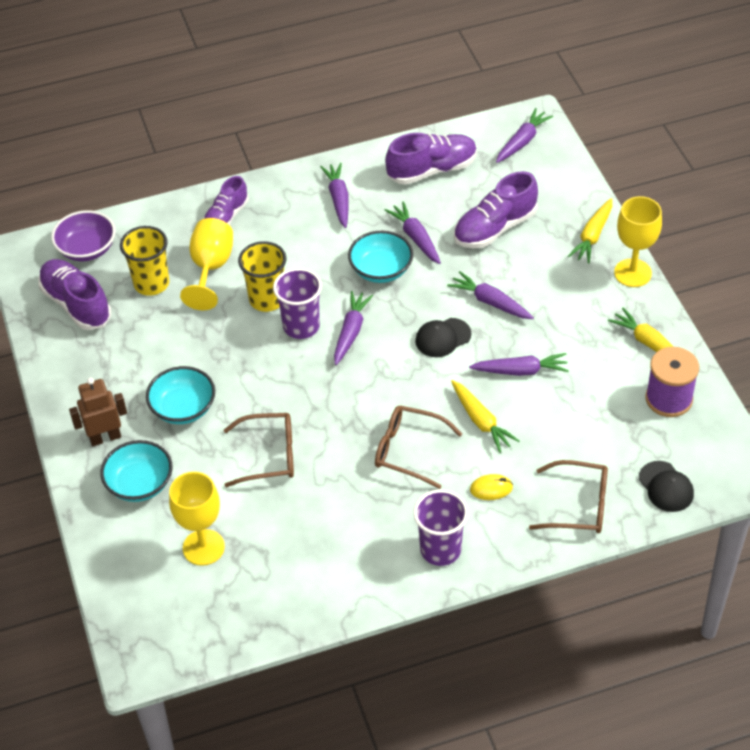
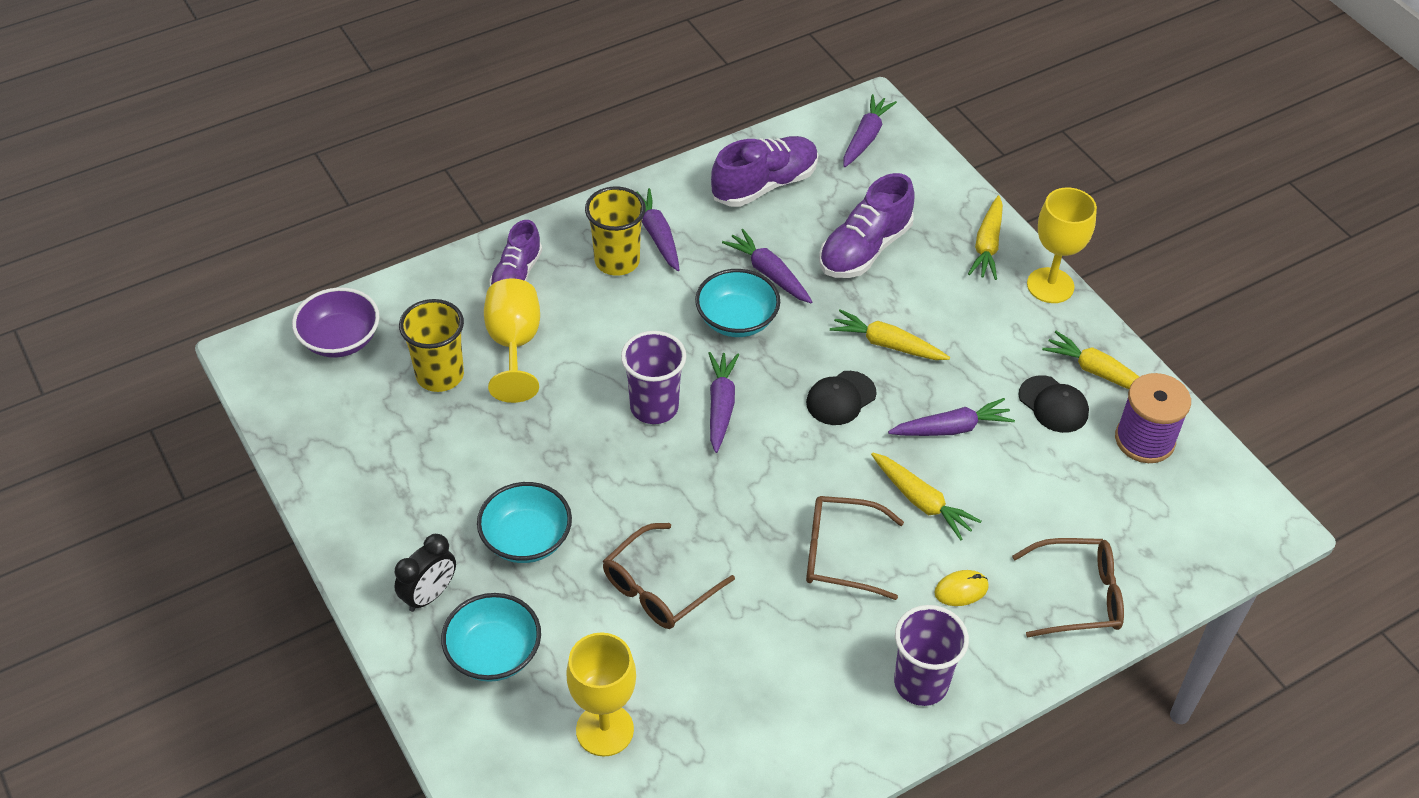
camera: 15 degrees left, 0 degrees up
(76, 304) = (344, 416): purple shoe -> none
(105, 437) = (429, 595): brown robot -> black clock
(267, 299) = (599, 377): yellow cup -> yellow cup (617, 261)
(269, 455) = (659, 587): brown glasses -> brown glasses turned 150 degrees clockwise
(490, 302) = (887, 344): purple carrot -> yellow carrot
(666, 487) = (1177, 555): black cap -> black cap (1053, 404)

